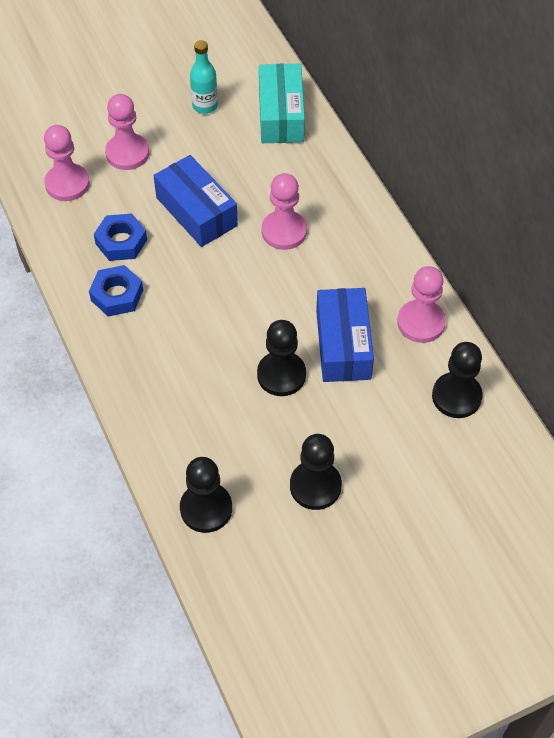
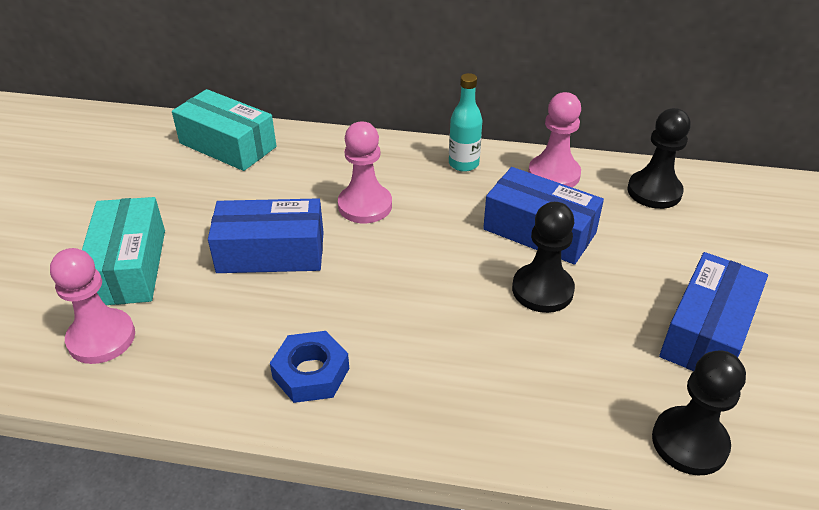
camera: 55 degrees left, 15 degrees down
(121, 242) = (240, 331): blue nut -> none
(127, 153) = (129, 267): pink pawn -> turquoise box
(205, 106) = (149, 184): turquoise bottle -> turquoise bottle (463, 164)
(315, 486) = (707, 332): black pawn -> blue box

